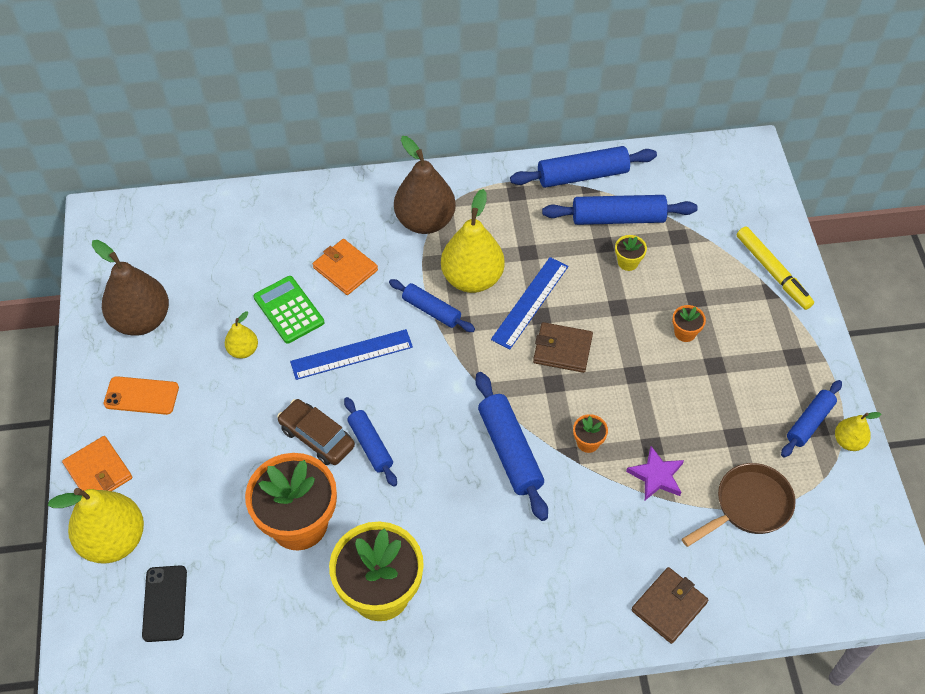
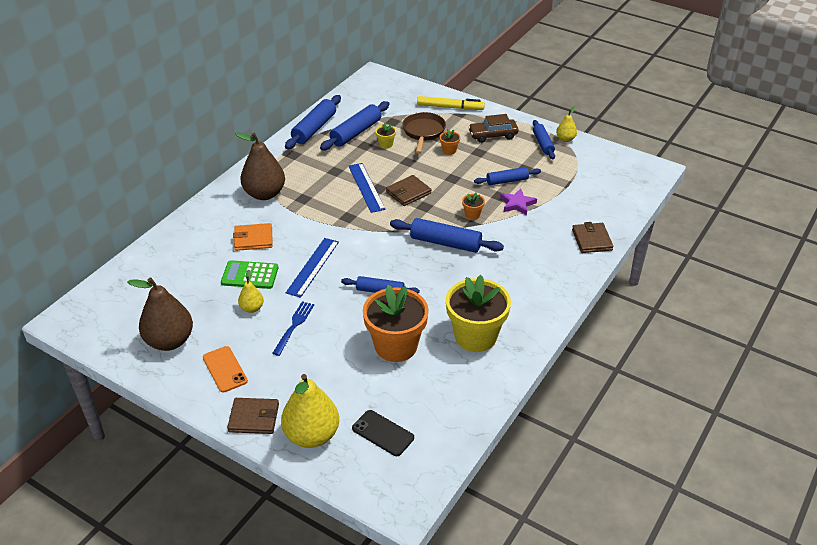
camera: 50 degrees left, 15 degrees down
(98, 471) = (254, 418): orange wallet -> brown wallet
(141, 395) = (224, 369): orange phone -> orange phone turned 75 degrees counterclockwise
(249, 407) = (294, 326): none -> blue fork
(317, 437) = (349, 309): brown car -> brown car (493, 135)
(431, 310) = (324, 223): blue rolling pin -> blue rolling pin (507, 181)
(472, 278) = (324, 198): yellow pear -> none
(748, 506) = (565, 186): brown pan -> brown pan (423, 132)

